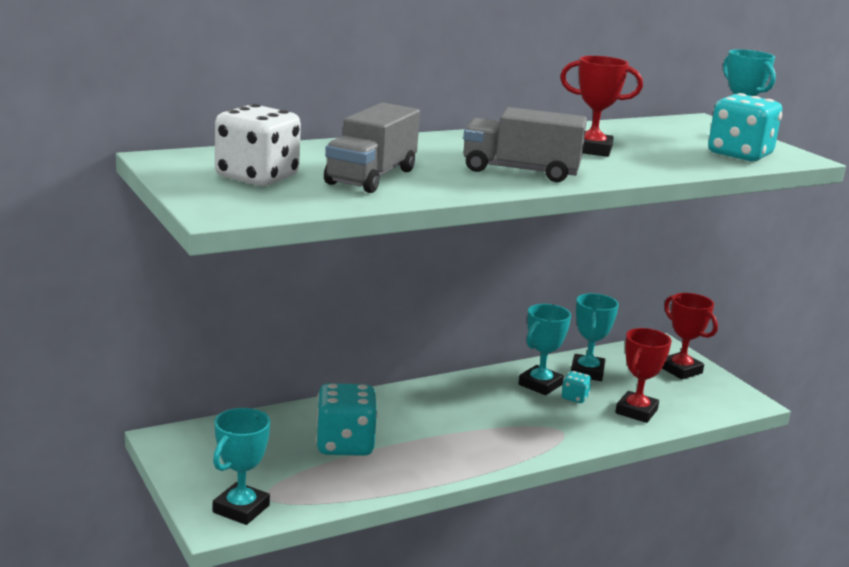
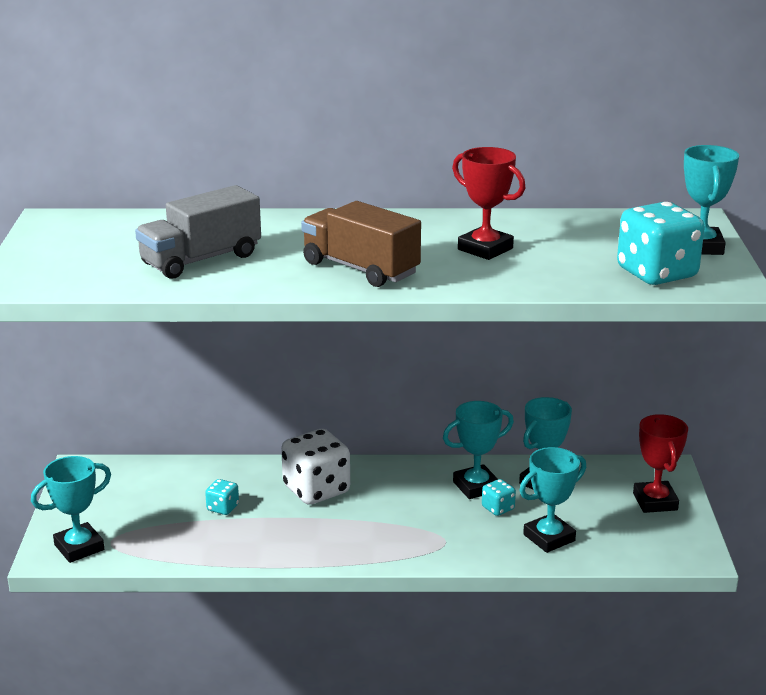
camera: 30 degrees right, 5 degrees up
(257, 178) = (98, 249): white dice -> white dice (316, 490)
(345, 445) = (223, 508): turquoise dice -> turquoise dice, size x0.47
(520, 171) = (360, 269): grey truck -> brown truck
(636, 411) = (549, 538): red trophy -> turquoise trophy

